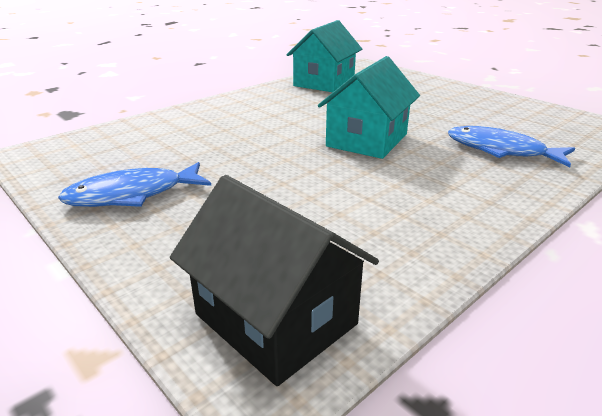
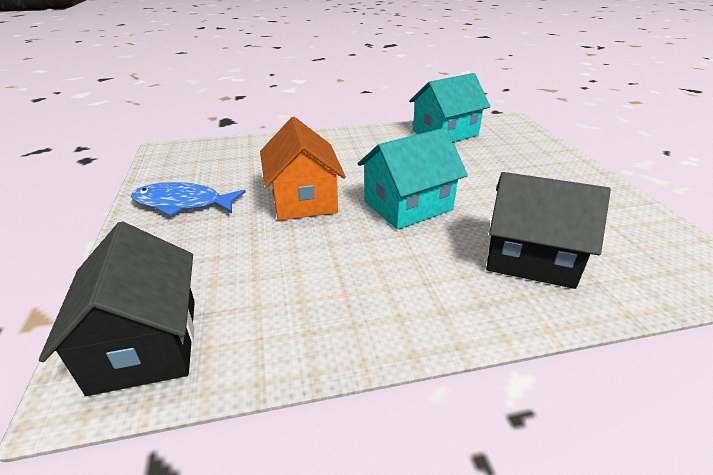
camera: 30 degrees right, 5 degrees up
(265, 158) = (303, 199): none -> orange house
(501, 150) = (530, 258): blue fish -> black house

